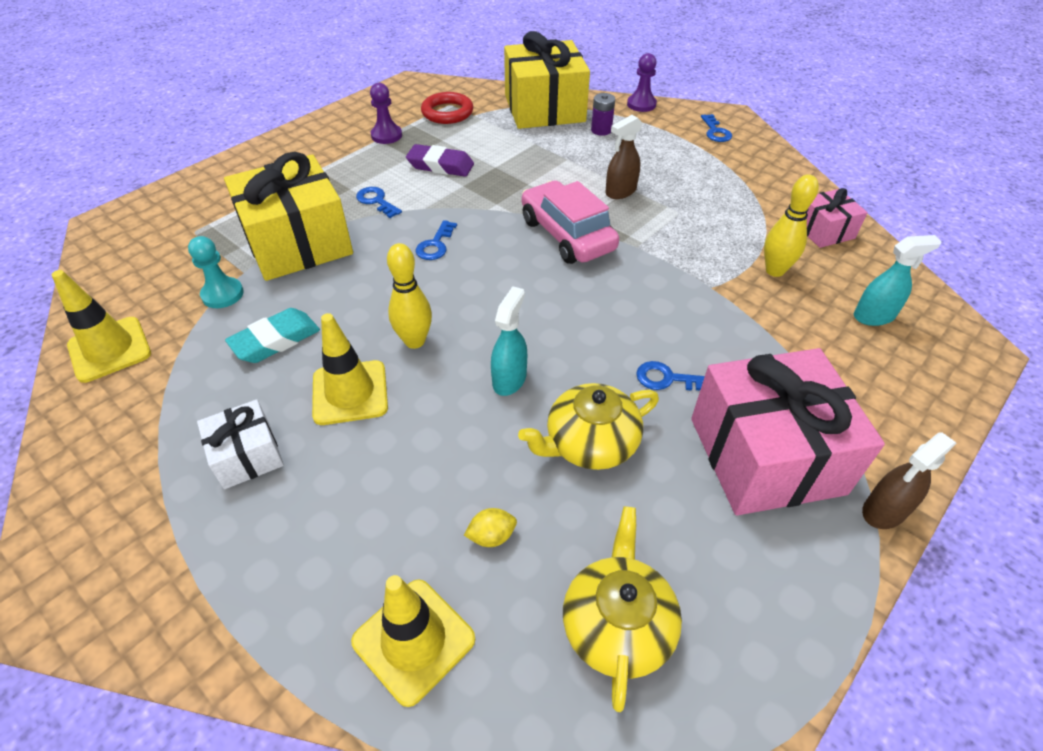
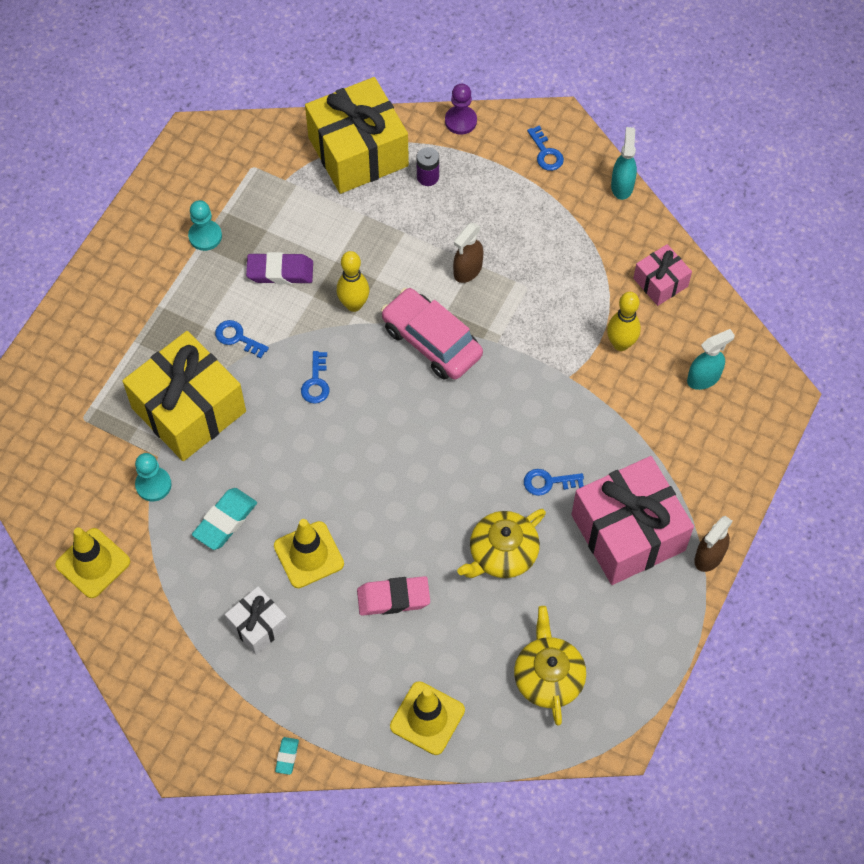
camera: 15 degrees left, 15 degrees up
(183, 643) = (287, 756): none -> turquoise eraser
(386, 135) = (205, 236): purple pawn -> turquoise pawn
(414, 341) = (339, 494): yellow bowling pin -> yellow bowling pin (354, 304)
(431, 463) = (393, 598): none -> pink eraser
(447, 112) = (255, 182): red ring -> none
(491, 536) = (453, 641): yellow lemon -> none
(509, 379) = (427, 512): turquoise spray bottle -> turquoise spray bottle (622, 186)

